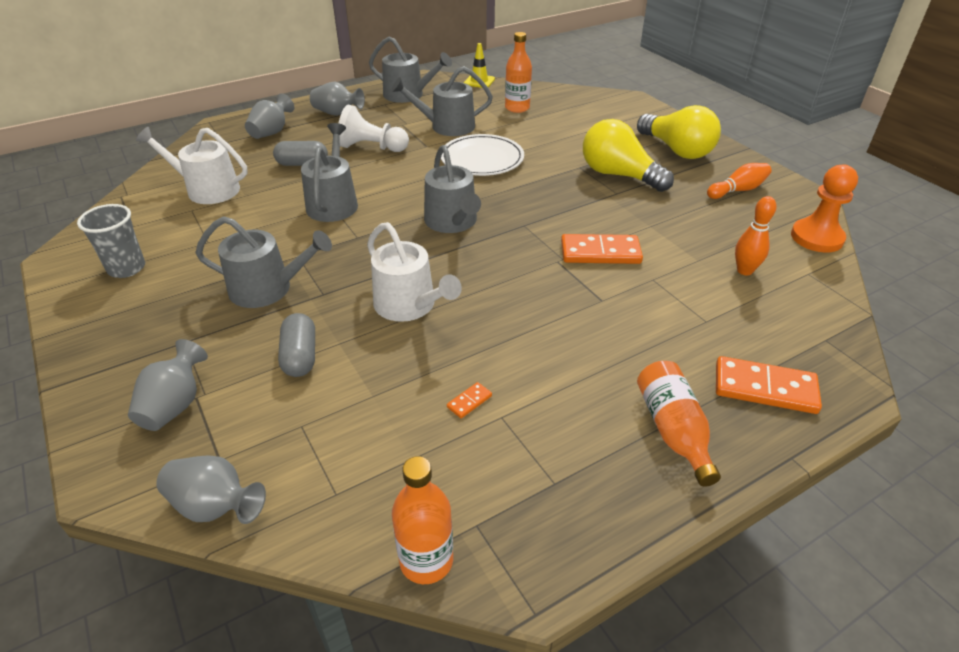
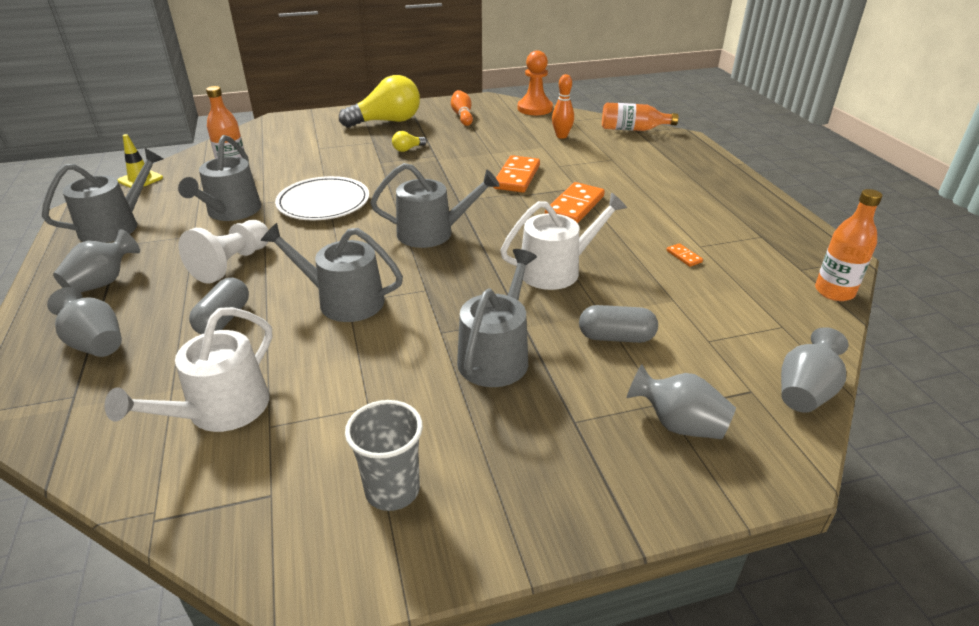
camera: 75 degrees left, 5 degrees down
(618, 175) = (407, 149): yellow light bulb -> yellow light bulb, size x0.42
(673, 430) = (714, 190): orange bottle -> orange bottle (633, 129)
(765, 388) = (678, 157): orange domino -> orange domino (574, 206)

